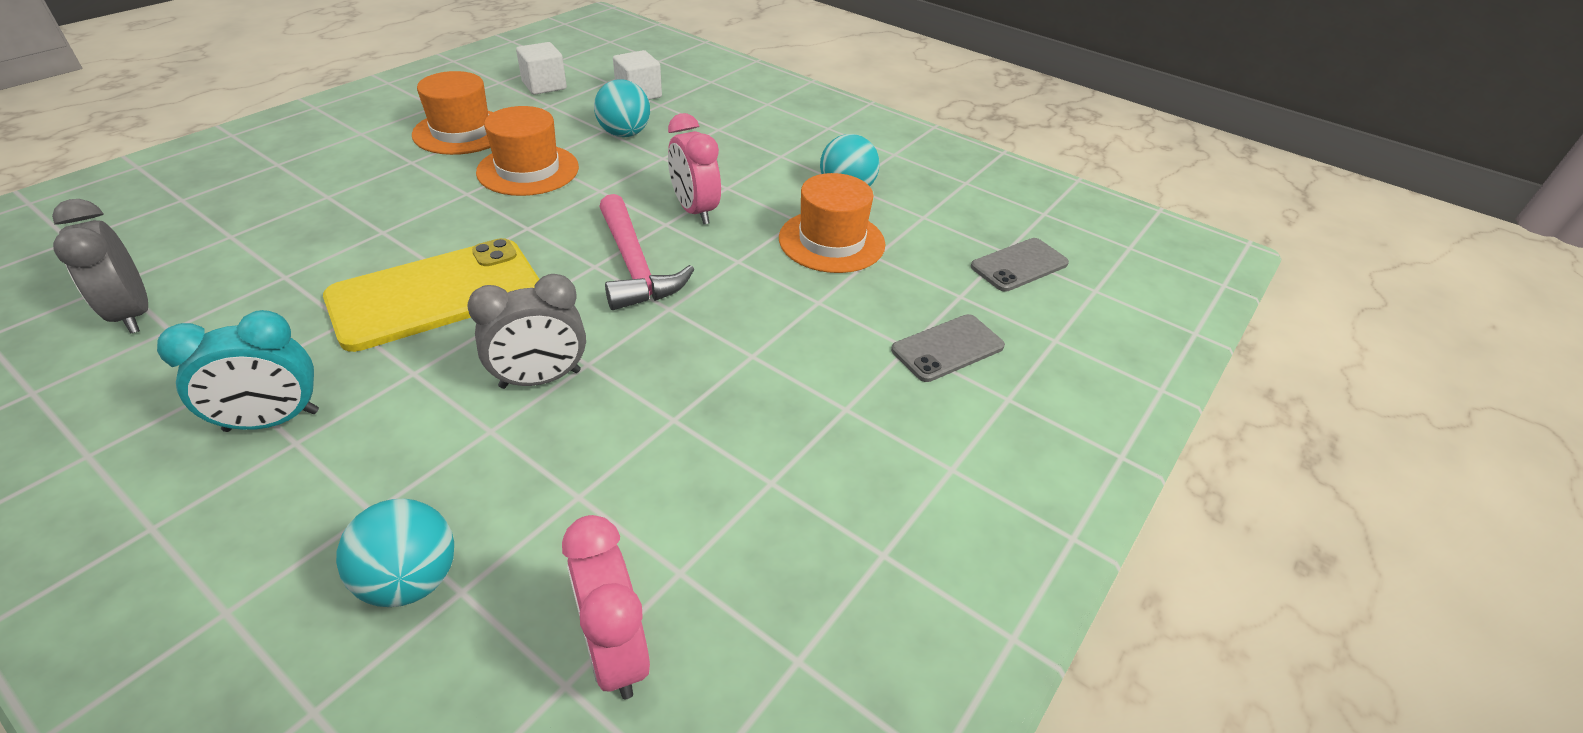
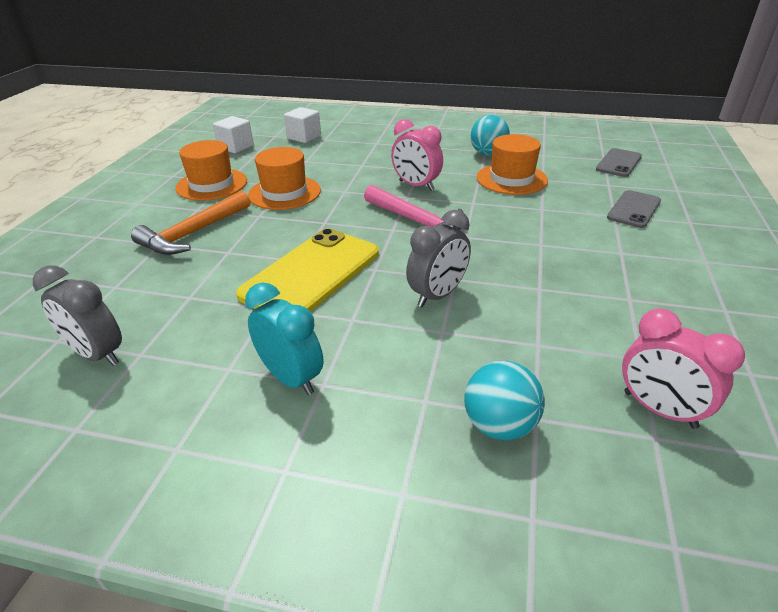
camera: 20 degrees left, 5 degrees down
(272, 421) = (291, 378): turquoise clock -> turquoise clock turned 90 degrees counterclockwise
(374, 193) = (193, 233): none -> orange hammer
(624, 134) = (322, 159): turquoise ball -> none

